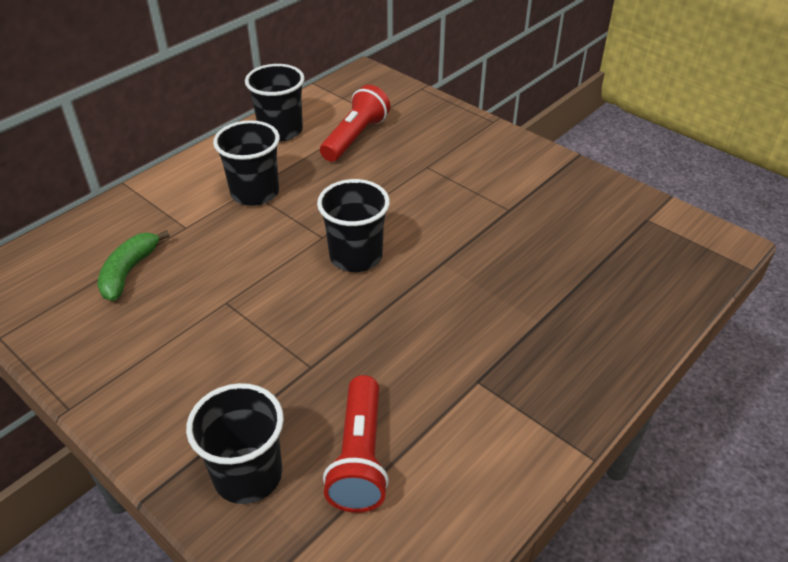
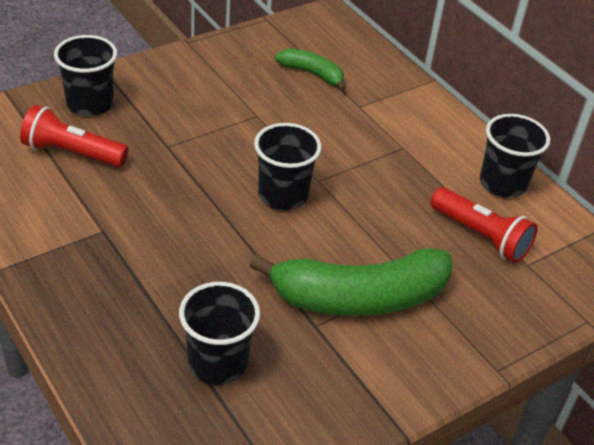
camera: 100 degrees right, 0 degrees up
(255, 193) = (397, 150): black cup -> black cup (217, 363)
(464, 191) = (359, 297): none -> green banana

